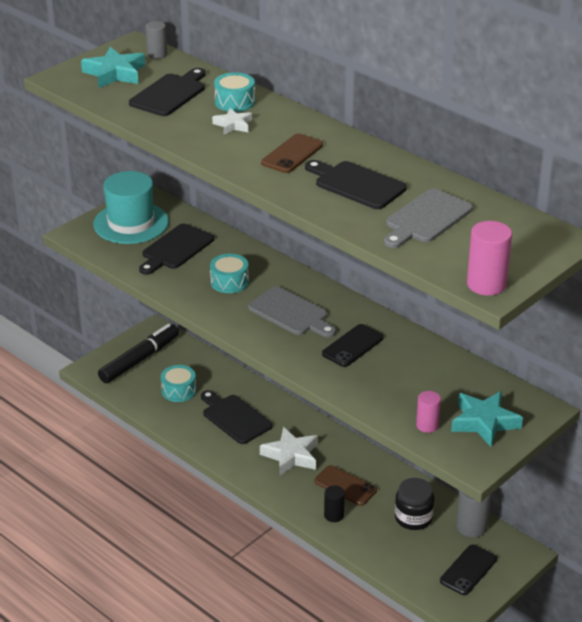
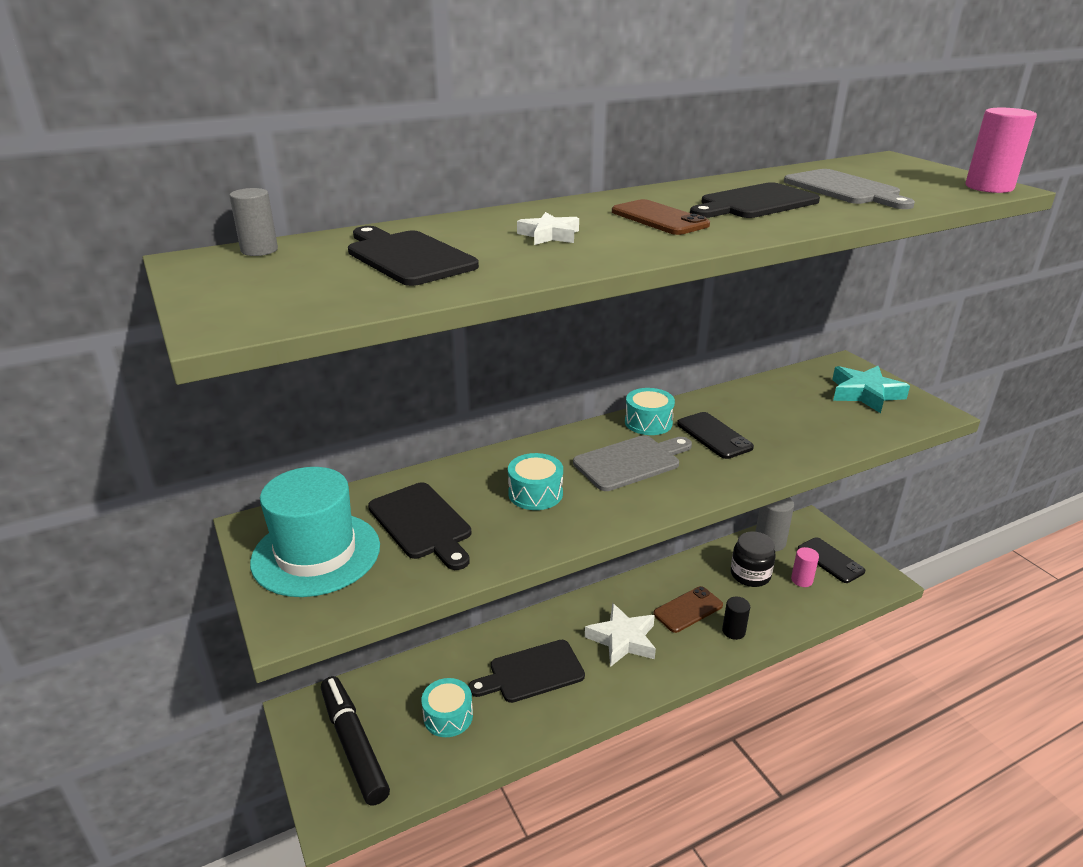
camera: 70 degrees left, 5 degrees down
(115, 73) = (280, 283): turquoise star -> none
(234, 102) = (480, 227): turquoise drum -> turquoise drum (648, 422)
(427, 425) = (869, 423): pink cylinder -> pink cylinder (801, 580)

